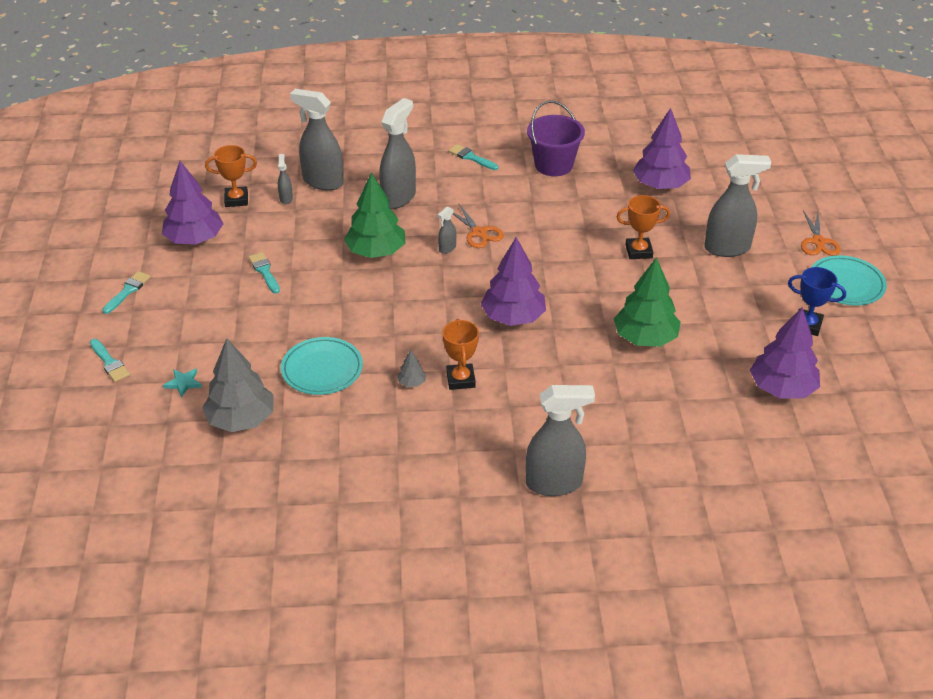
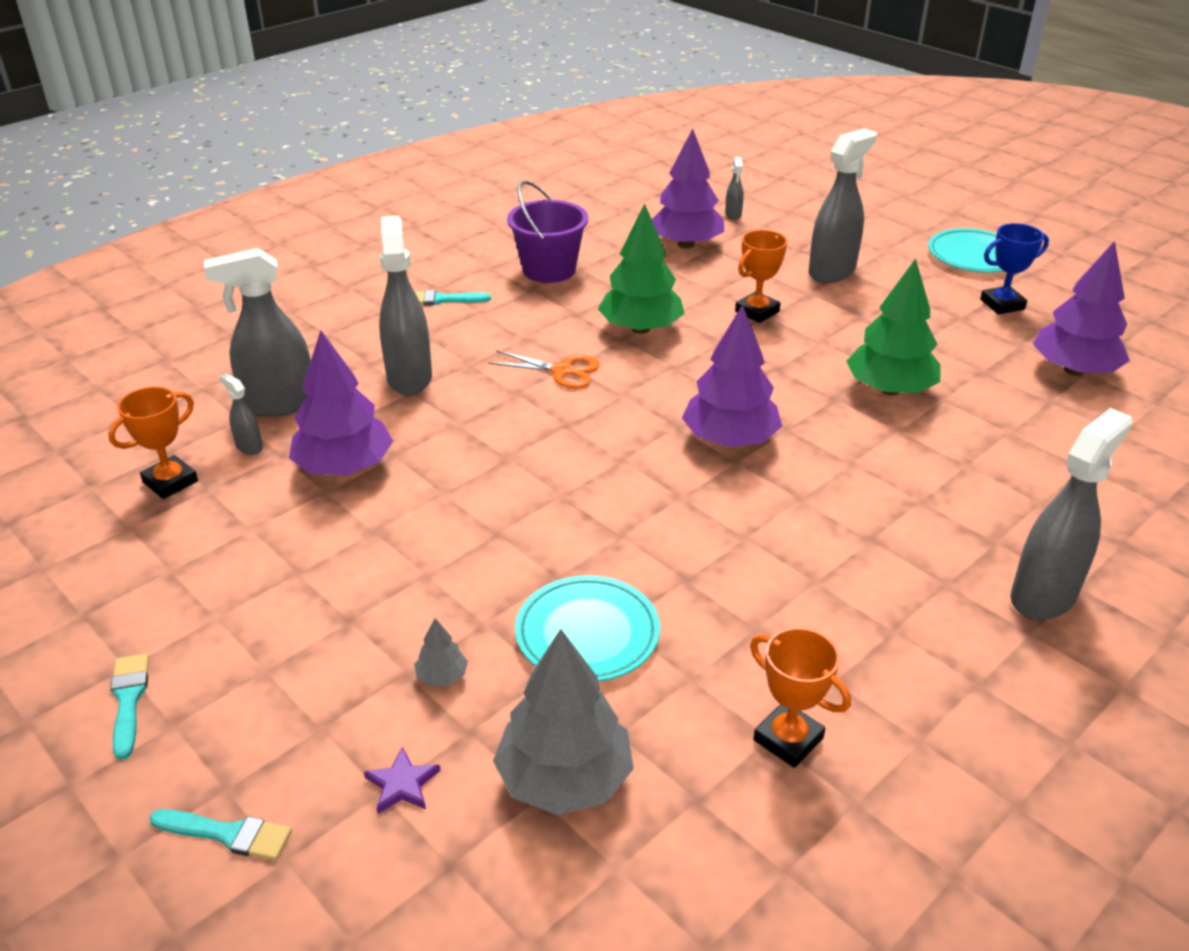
camera: 40 degrees left, 5 degrees down
(183, 383) = (402, 784): turquoise star -> purple star
(194, 239) = (163, 565): purple tree -> purple tree (344, 467)
(264, 271) = (334, 552): turquoise brush -> none
(376, 252) = (463, 451): green tree -> green tree (641, 328)
(412, 382) = (724, 580): grey tree -> grey tree (442, 676)
(447, 248) = (548, 405): grey spray bottle -> grey spray bottle (733, 215)
(460, 379) = (774, 542): orange trophy -> orange trophy (788, 739)
(818, 242) = (897, 232): orange scissors -> none

